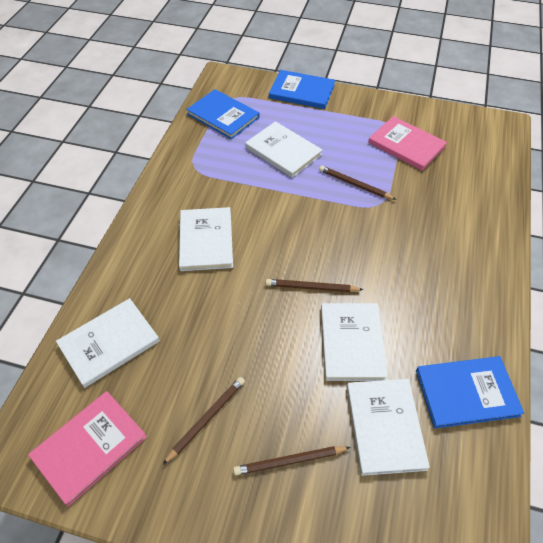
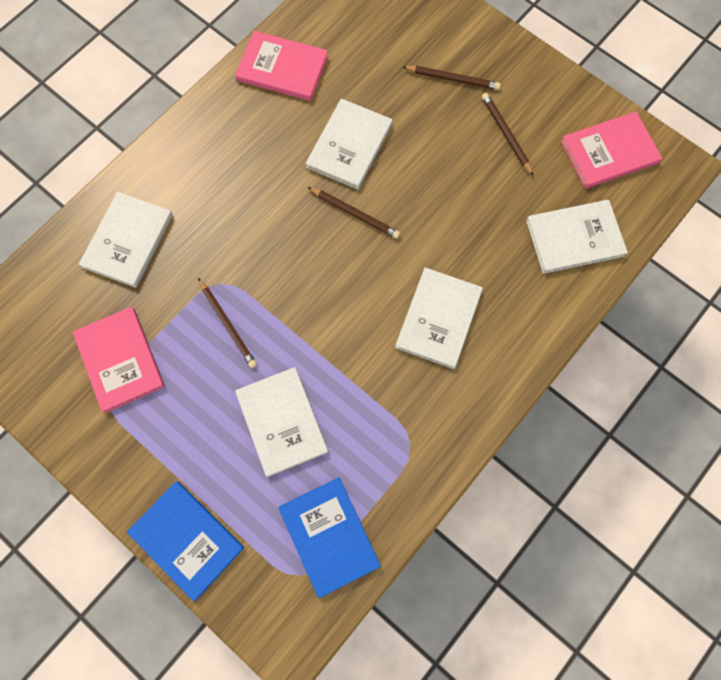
camera: 155 degrees left, 20 degrees up
(206, 419) = (506, 134): brown pencil -> brown pencil turned 90 degrees clockwise
(384, 426) = (365, 72): white book -> white book (128, 241)
(466, 392) = (282, 68): blue book -> pink book

